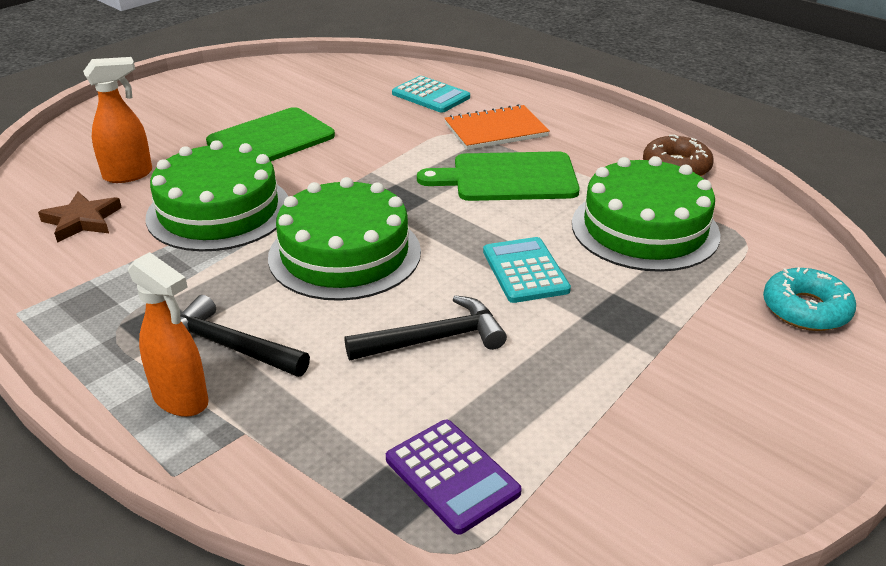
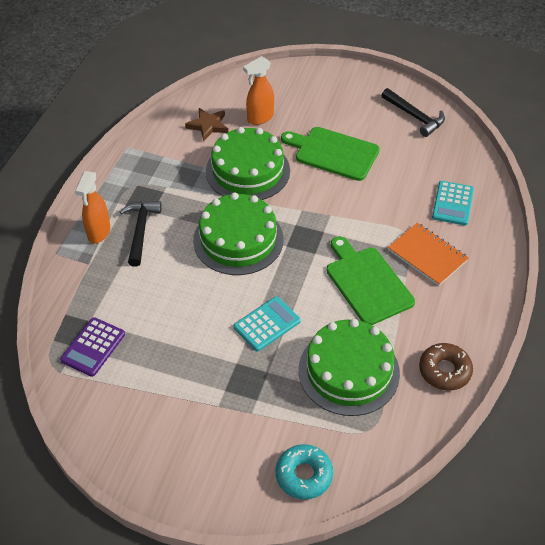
camera: 65 degrees right, 15 degrees up
(129, 175) = (260, 118): orange spray bottle -> orange spray bottle turned 105 degrees clockwise
(434, 339) = (185, 306): black hammer -> black hammer (415, 117)

